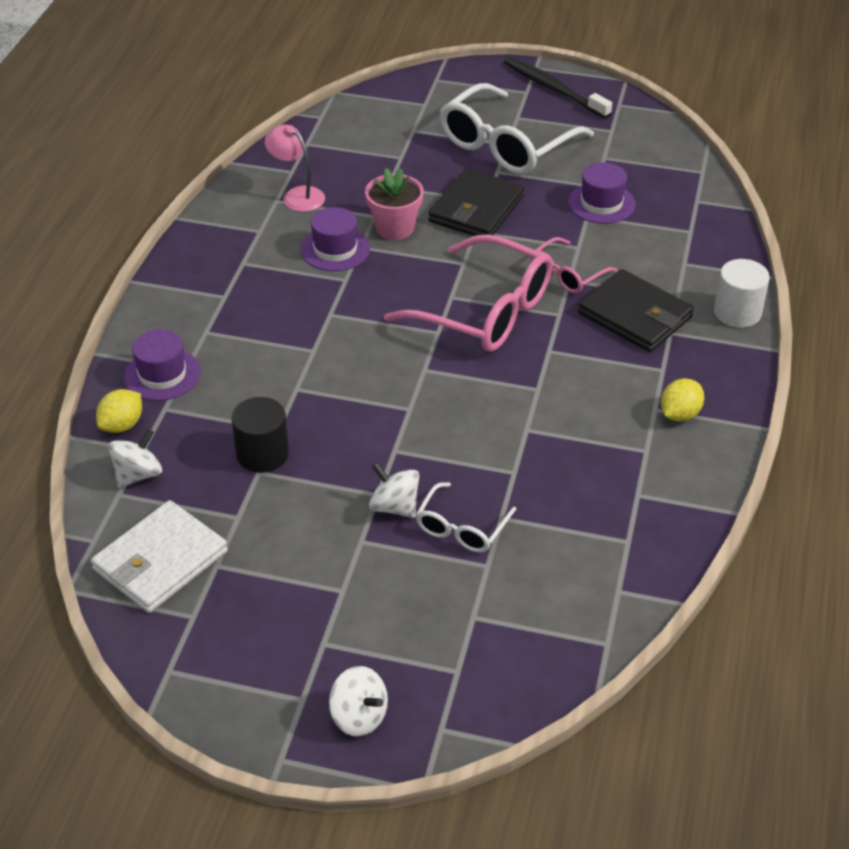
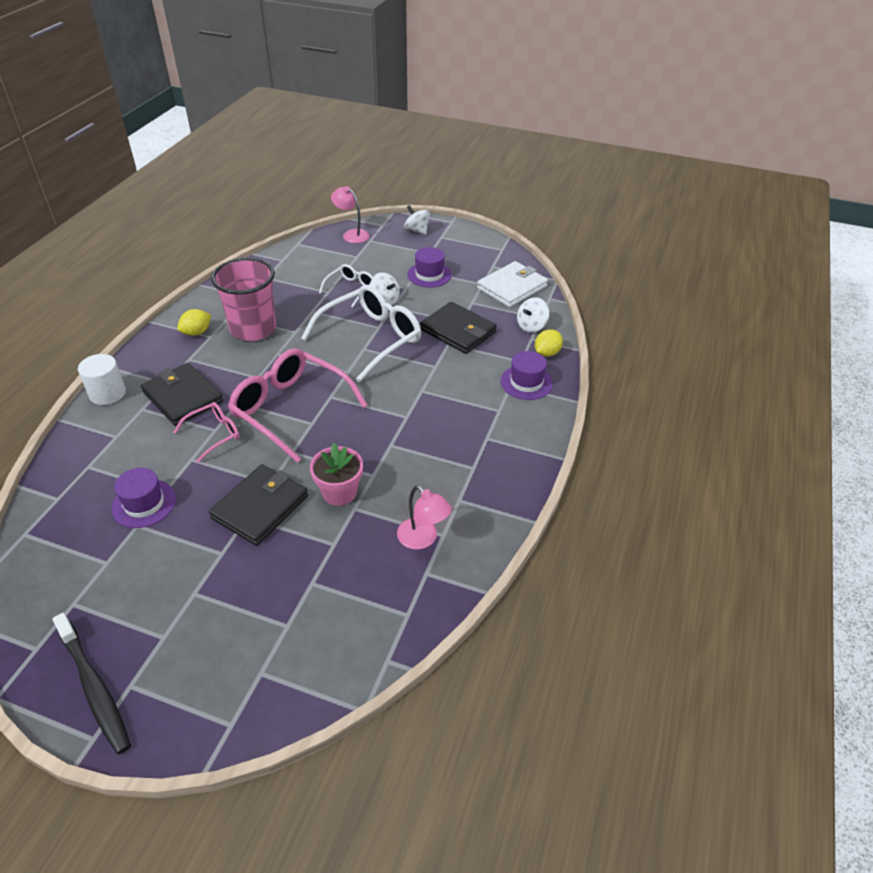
camera: 175 degrees left, 0 degrees up
(262, 454) = (458, 331): black cylinder -> black wallet
(335, 249) = (395, 474): purple hat -> purple hat (429, 275)
(502, 687) = (351, 234): none -> pink lamp
(506, 145) = (196, 591): white glasses -> white glasses (371, 339)
(595, 428) = (253, 329): none -> pink cup

